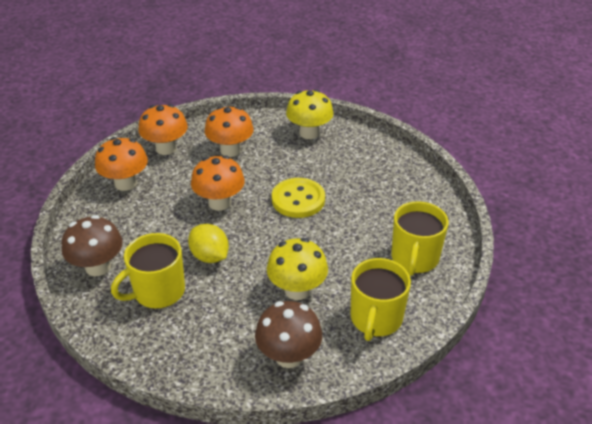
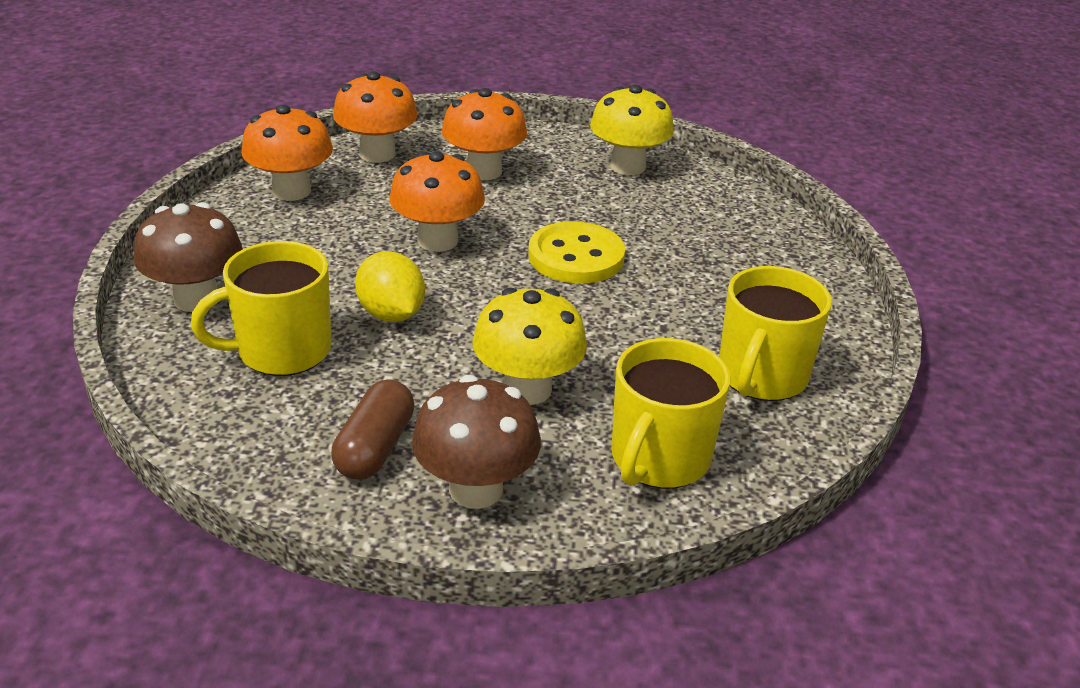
camera: 10 degrees right, 5 degrees down
(228, 342) = (375, 447): none -> brown capsule

